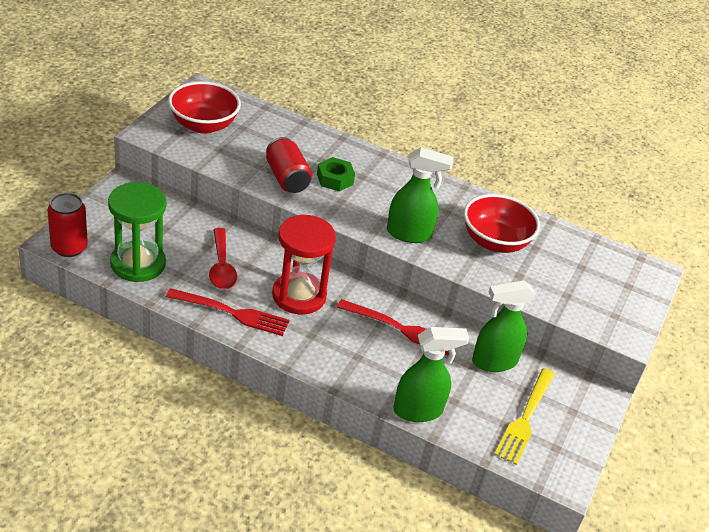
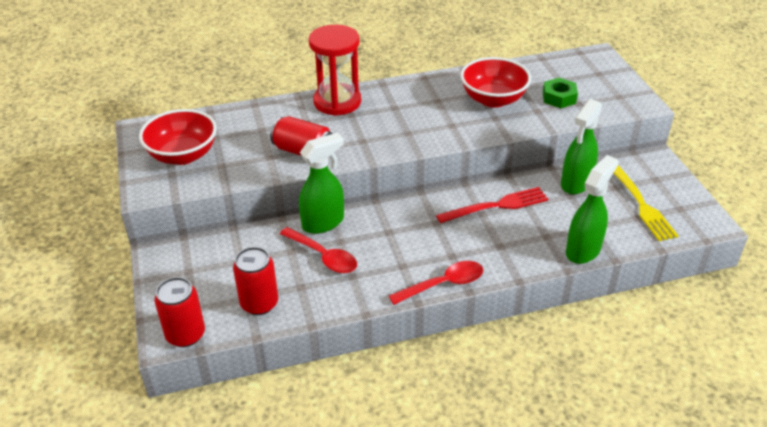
camera: 35 degrees left, 0 degrees up
(138, 264) = (259, 303): green hourglass -> red can
(232, 313) = (379, 283): red fork -> none
(275, 348) = (443, 284): none -> red spoon
(299, 295) = (405, 235): red hourglass -> red hourglass (337, 102)
(335, 179) = (336, 129): green nut -> green nut (559, 98)
(409, 234) = (438, 131): green spray bottle -> green spray bottle (323, 222)

